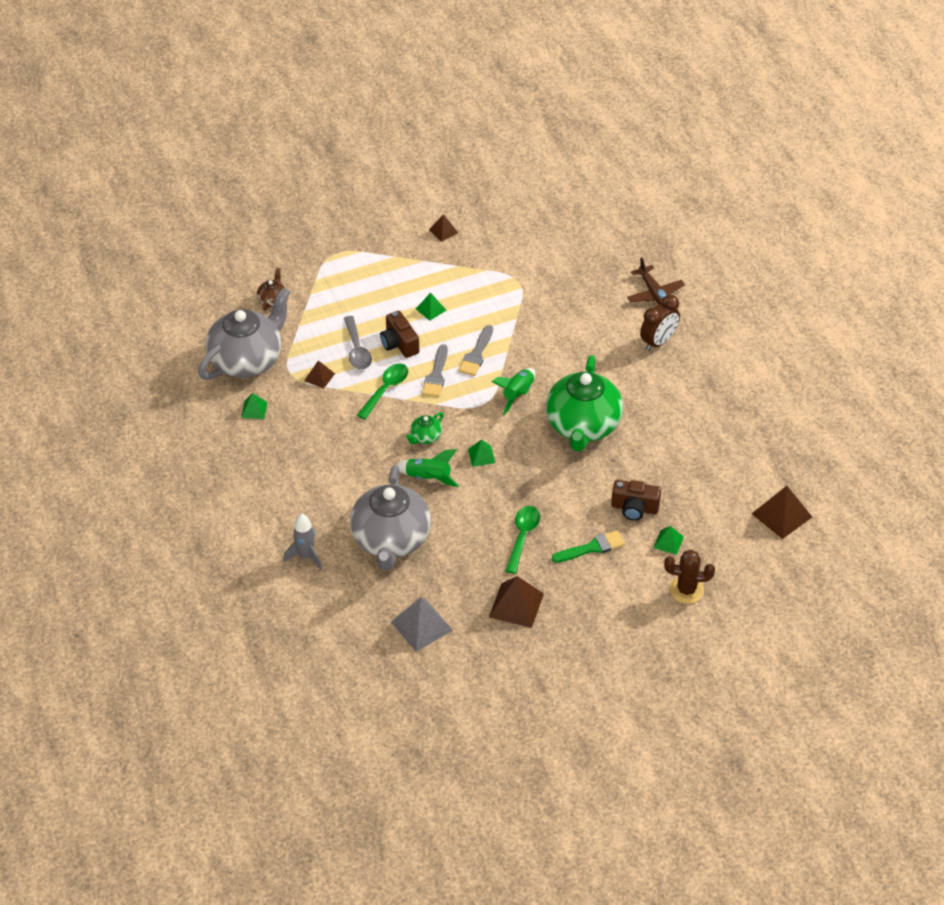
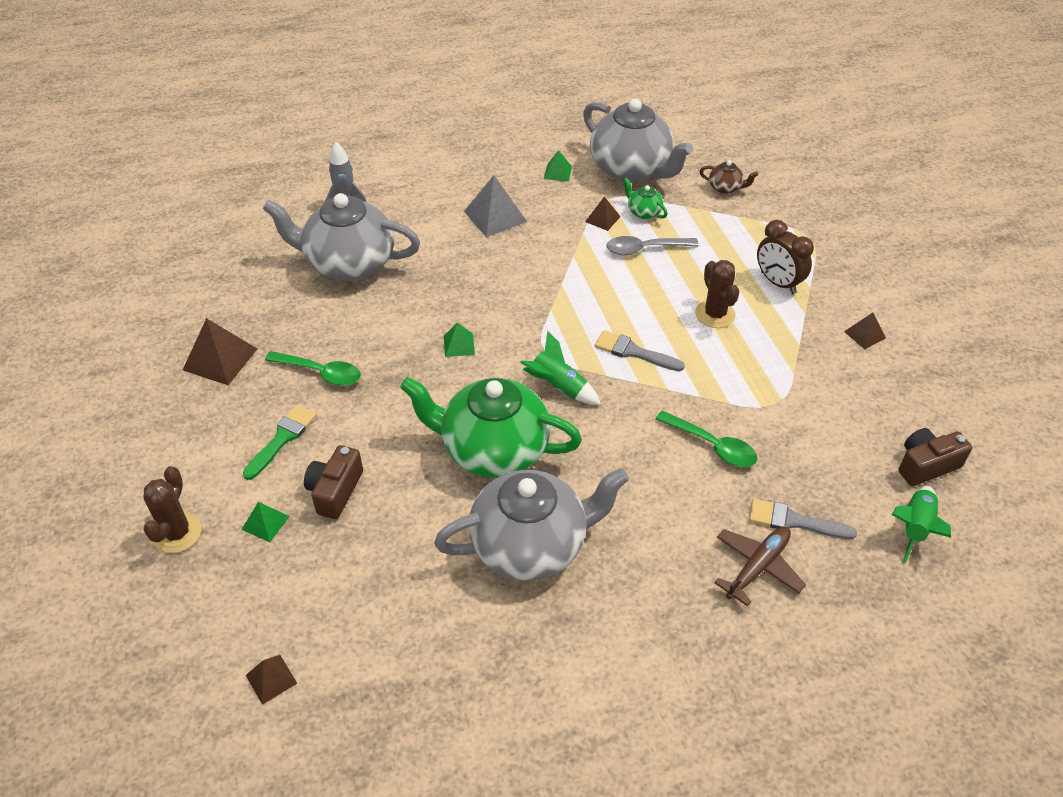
camera: 95 degrees right, 0 degrees up
(386, 389) = (578, 269): green spoon -> green spoon (712, 446)
(399, 344) = (654, 284): brown camera -> brown camera (926, 465)
(421, 626) = (223, 280): grey pyramid -> grey pyramid (495, 216)
(425, 437) = (497, 298): green teapot -> green teapot (643, 212)
(428, 478) = (433, 297): green rocket -> green rocket (914, 527)
(430, 309) = (715, 314): green pyramid -> brown cactus
(436, 375) = (599, 313): grey brush -> grey brush (794, 521)
(592, 547) = (282, 438): green brush -> green brush turned 135 degrees counterclockwise
(655, 294) = (757, 567): brown plane -> brown plane turned 150 degrees clockwise
(658, 342) = (652, 559): brown clock -> brown clock (778, 282)
(659, 400) = (531, 545): none -> grey teapot
(782, 515) = (271, 679): brown pyramid -> brown pyramid, size x0.56

